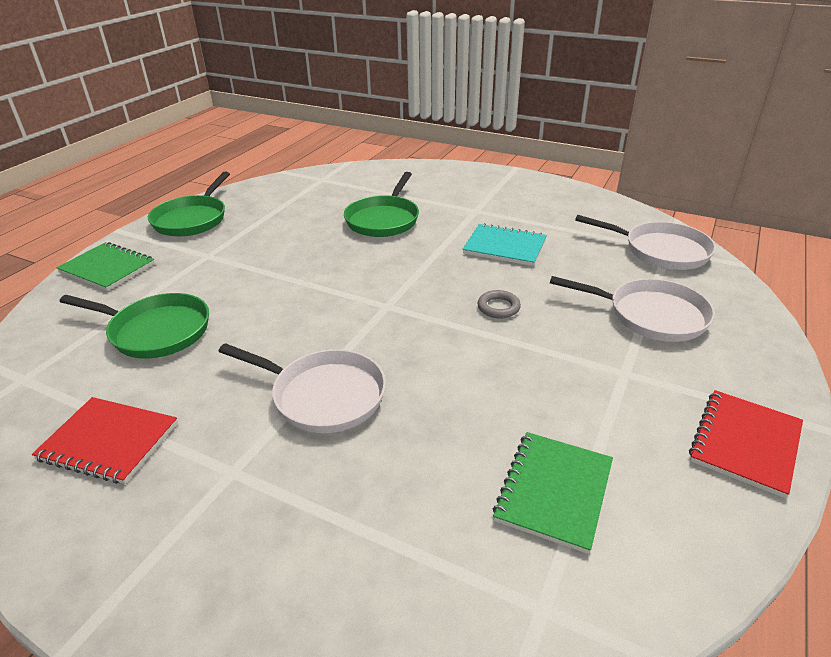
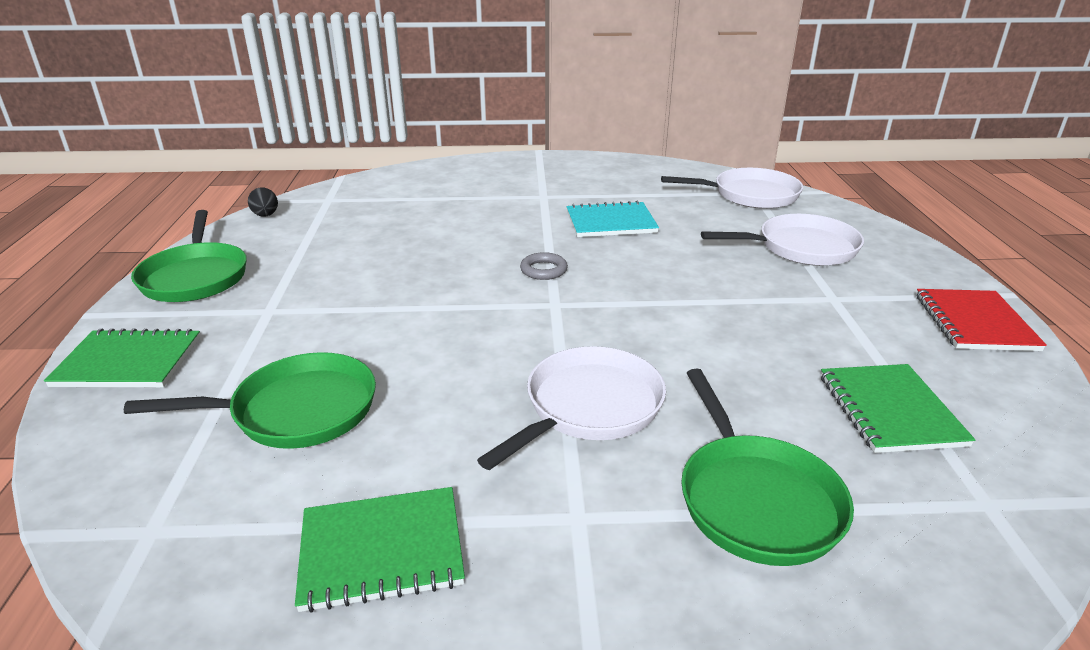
camera: 30 degrees left, 5 degrees down
(108, 442) = (381, 550): red notebook -> green notebook
(273, 183) = (265, 215): none -> black egg
(323, 395) = (588, 407): white pan -> white pan turned 45 degrees counterclockwise
(384, 219) = (453, 224): green pan -> green pan (755, 499)
(498, 307) = (667, 276): grey ring -> grey ring (543, 270)

